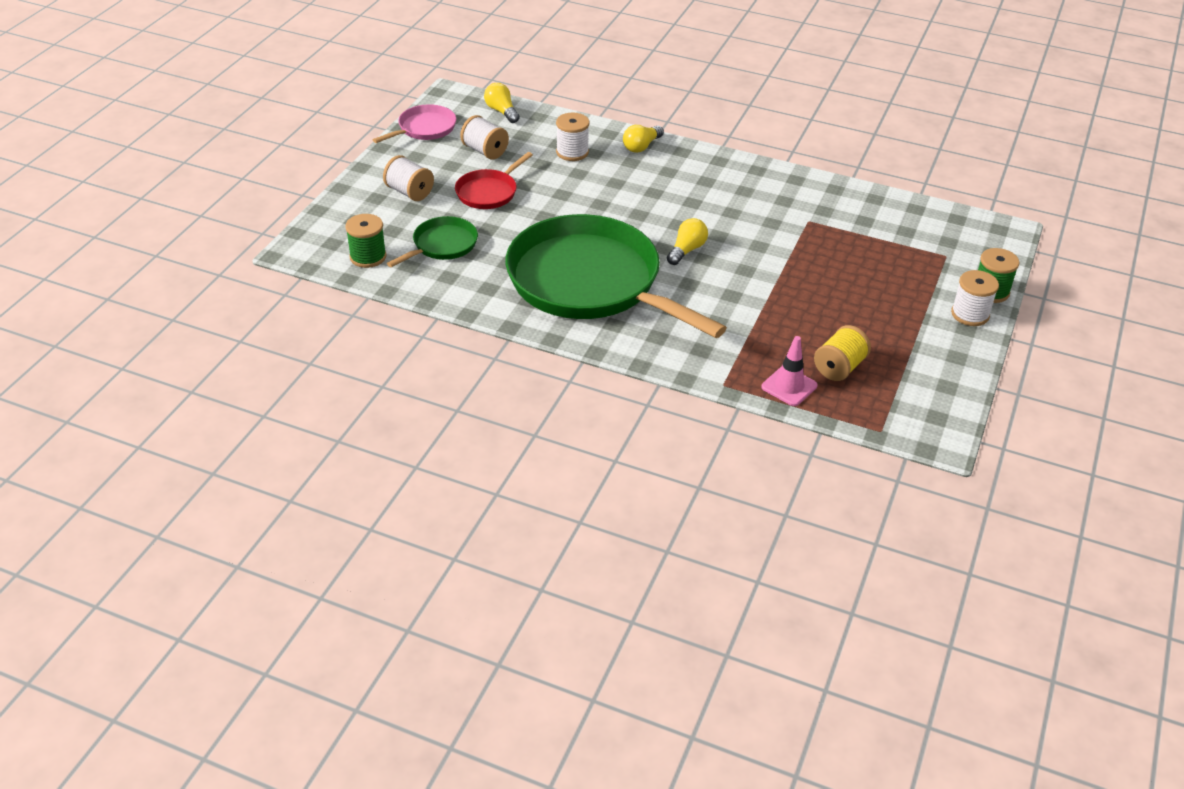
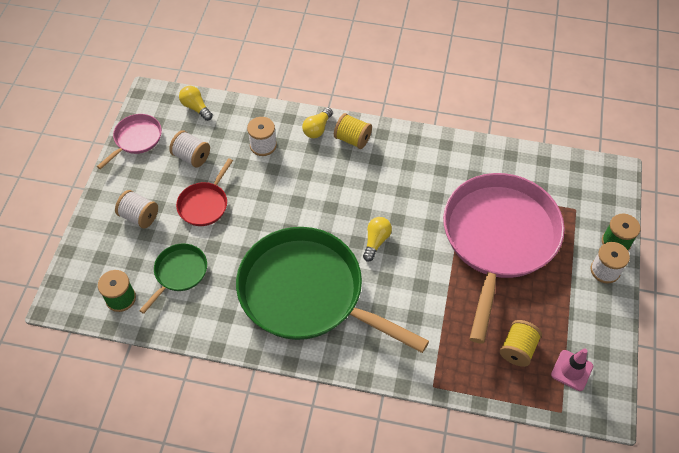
camera: 10 degrees left, 15 degrees up
(681, 160) = (352, 139): none -> yellow spool
(789, 386) = (483, 378): pink traffic cone -> pink traffic cone (572, 370)
(841, 268) = (499, 238): none -> pink pan

